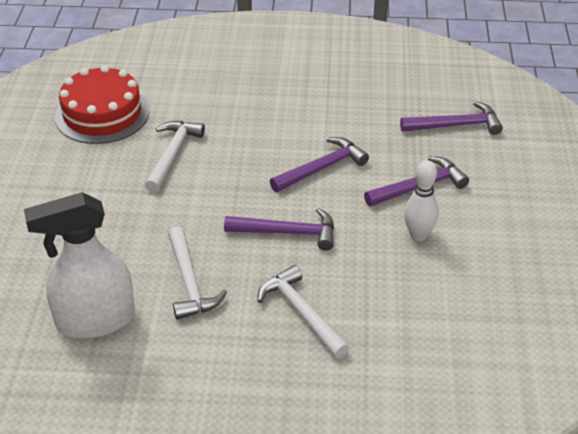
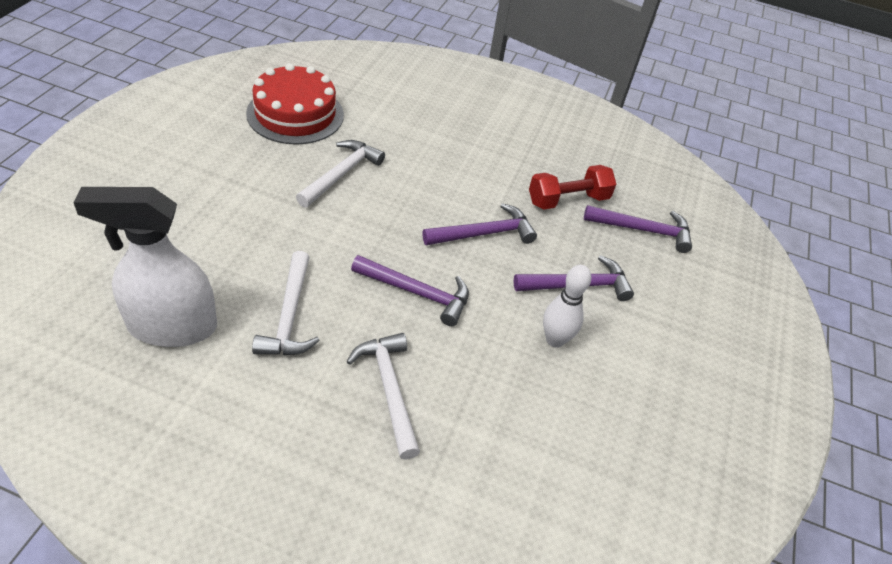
camera: 10 degrees right, 5 degrees up
(381, 119) = (568, 200): none -> red dumbbell

